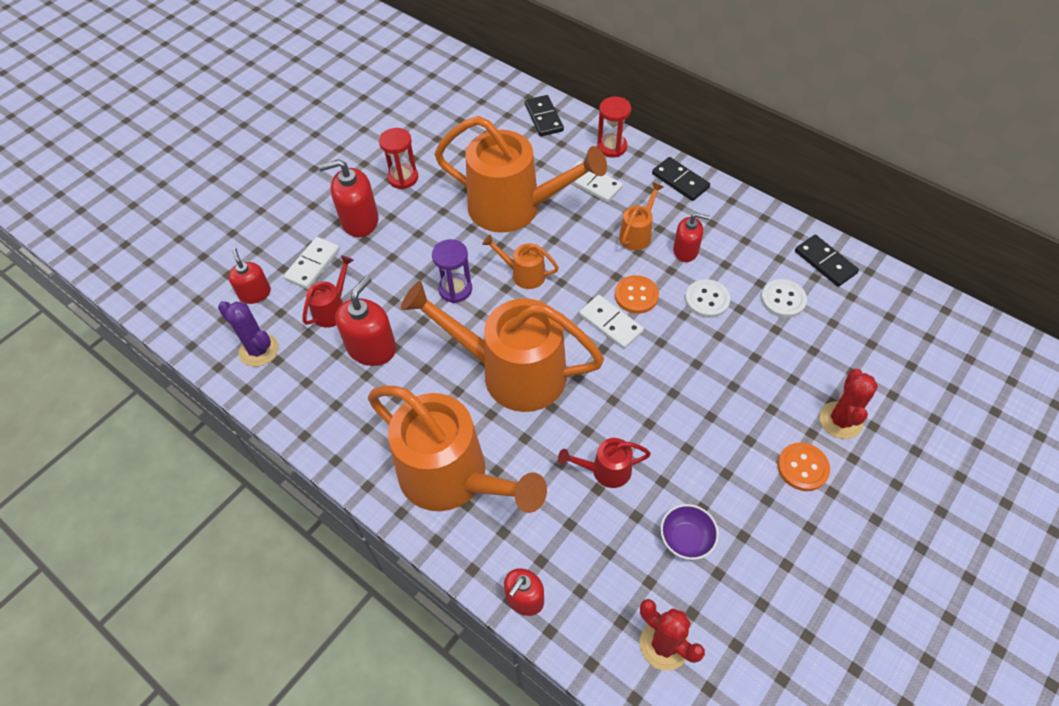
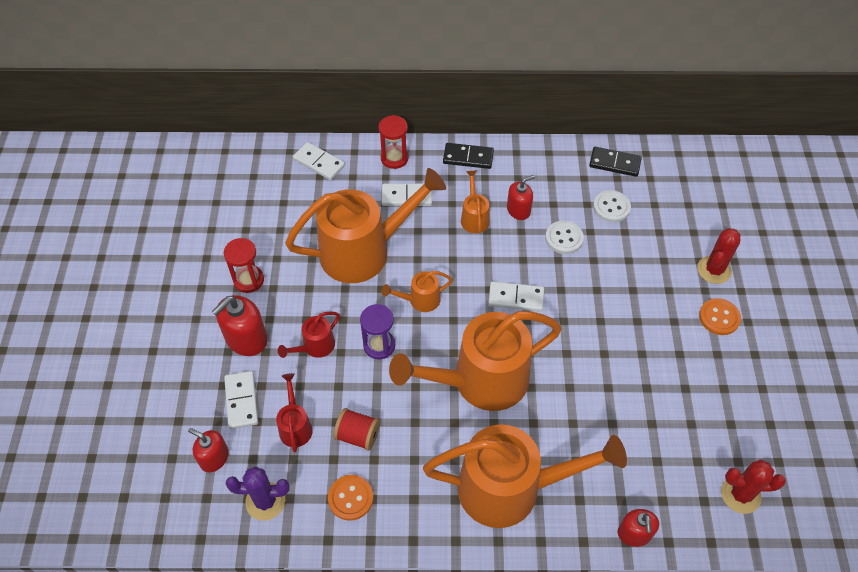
camera: 40 degrees left, 0 degrees up
(371, 348) = (358, 435): red soap dispenser -> red spool
(543, 118) = (319, 163): black domino -> white domino
(605, 470) = (606, 407): red watering can -> red watering can (315, 347)
(636, 295) = (514, 265): orange button -> orange button (350, 498)
(686, 539) = (694, 416): purple bowl -> none
(840, 420) = (714, 270): red cactus -> red cactus turned 60 degrees clockwise

